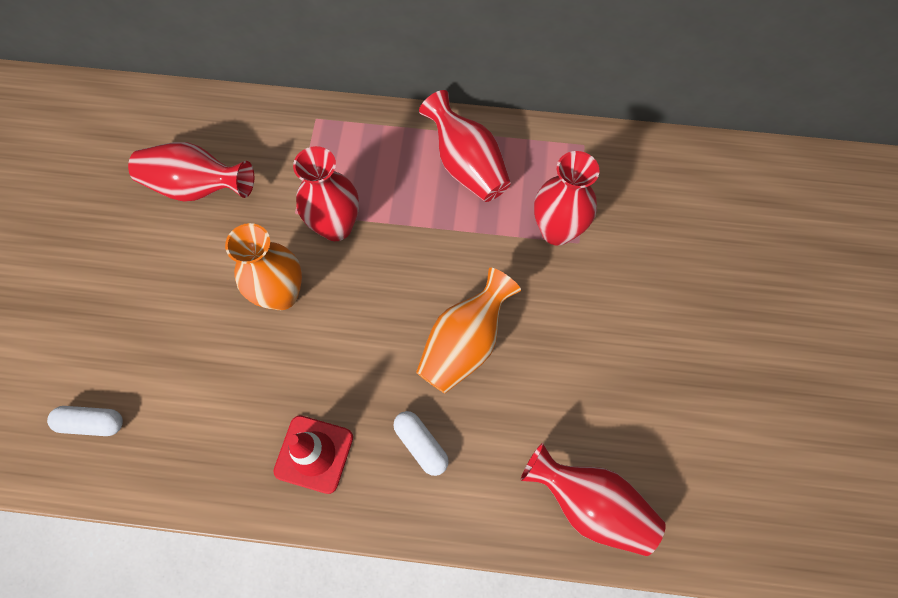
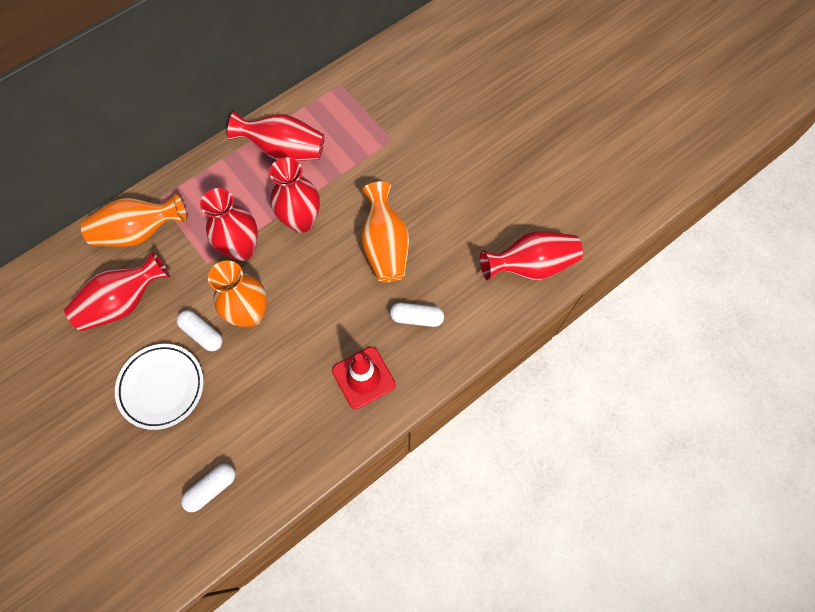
camera: 45 degrees left, 0 degrees up
(148, 291) = (161, 387): none -> white plate
(226, 274) = (202, 333): none -> white capsule
(271, 135) = (139, 232): none -> orange vase
(556, 231) = (373, 143): red vase -> red vase (301, 221)

